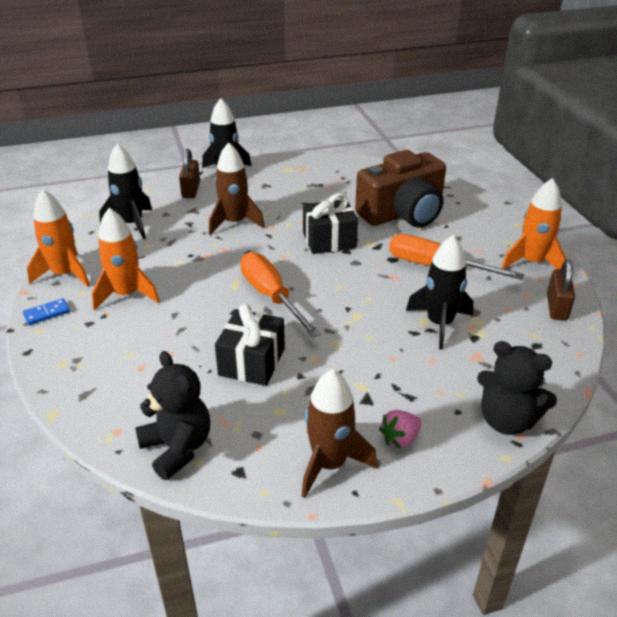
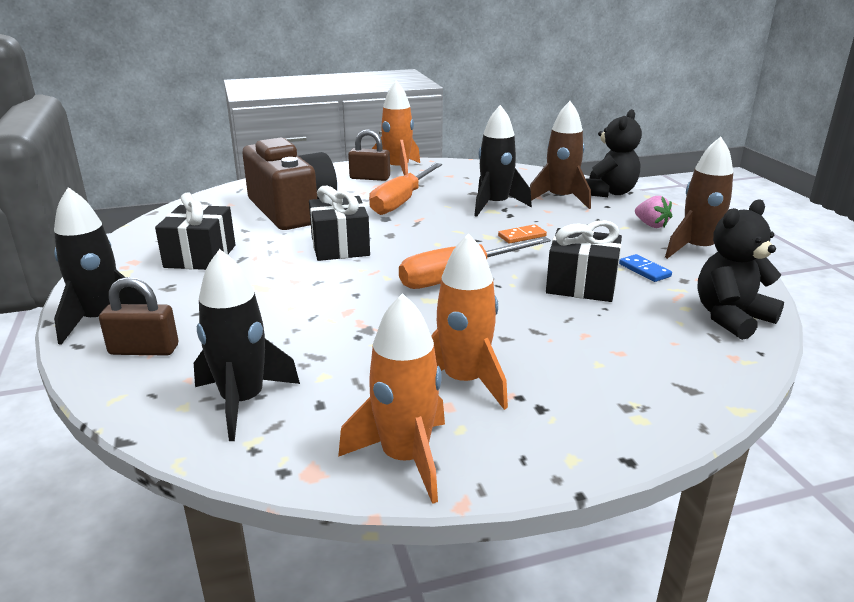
camera: 90 degrees left, 10 degrees down
(47, 313) = (525, 458): blue domino -> blue domino (644, 270)
(234, 223) = (275, 306): brown rocket -> brown rocket (560, 199)
(311, 188) = (200, 256): none -> black gift
(358, 336) = (522, 236): none -> orange domino
(556, 307) = (464, 168): brown padlock -> brown padlock (370, 178)

